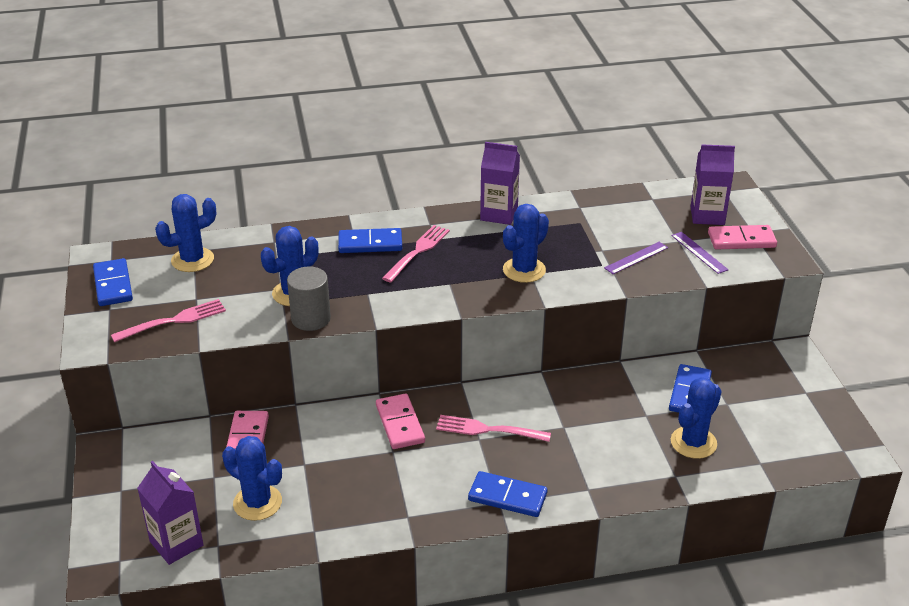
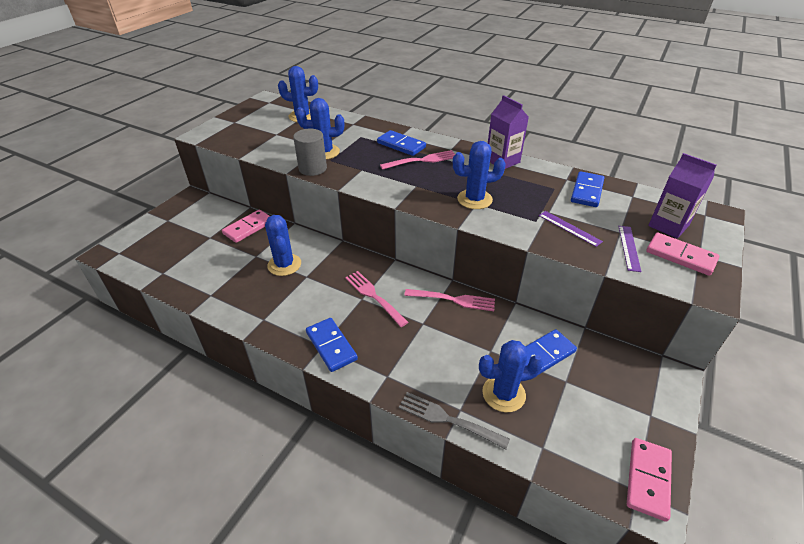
camera: 40 degrees right, 5 degrees up
(113, 285) = (252, 113): blue domino -> blue domino (587, 191)
(173, 321) = (250, 139): pink fork -> pink fork (453, 300)
(176, 543) = (149, 260): purple carton -> none
(257, 503) = (208, 262): blue cactus -> blue cactus (284, 265)
(399, 424) = (330, 263): pink domino -> pink domino (648, 479)
(636, 258) = (569, 228): purple ruler -> purple ruler turned 45 degrees clockwise
(675, 489) = (448, 419): none -> grey fork

